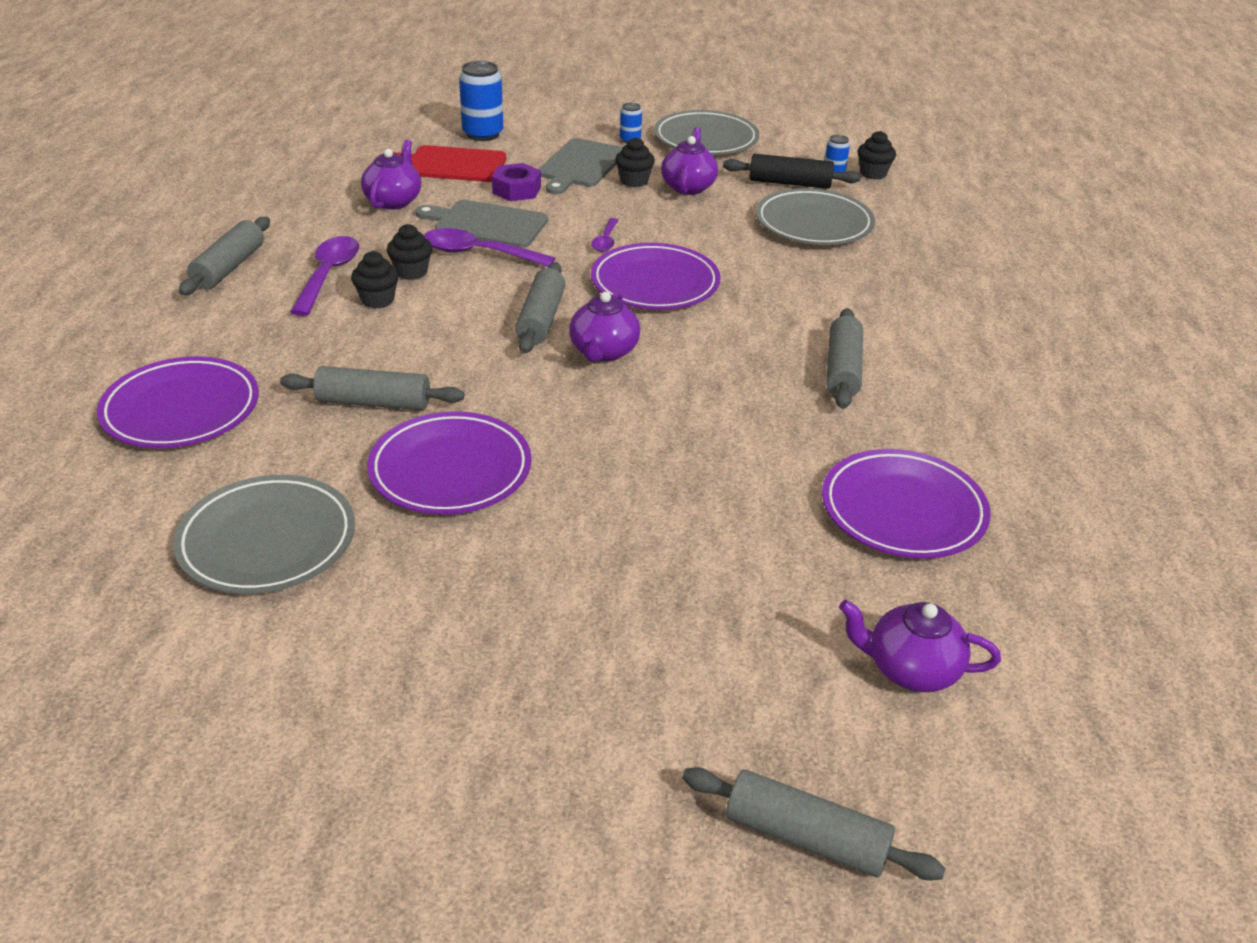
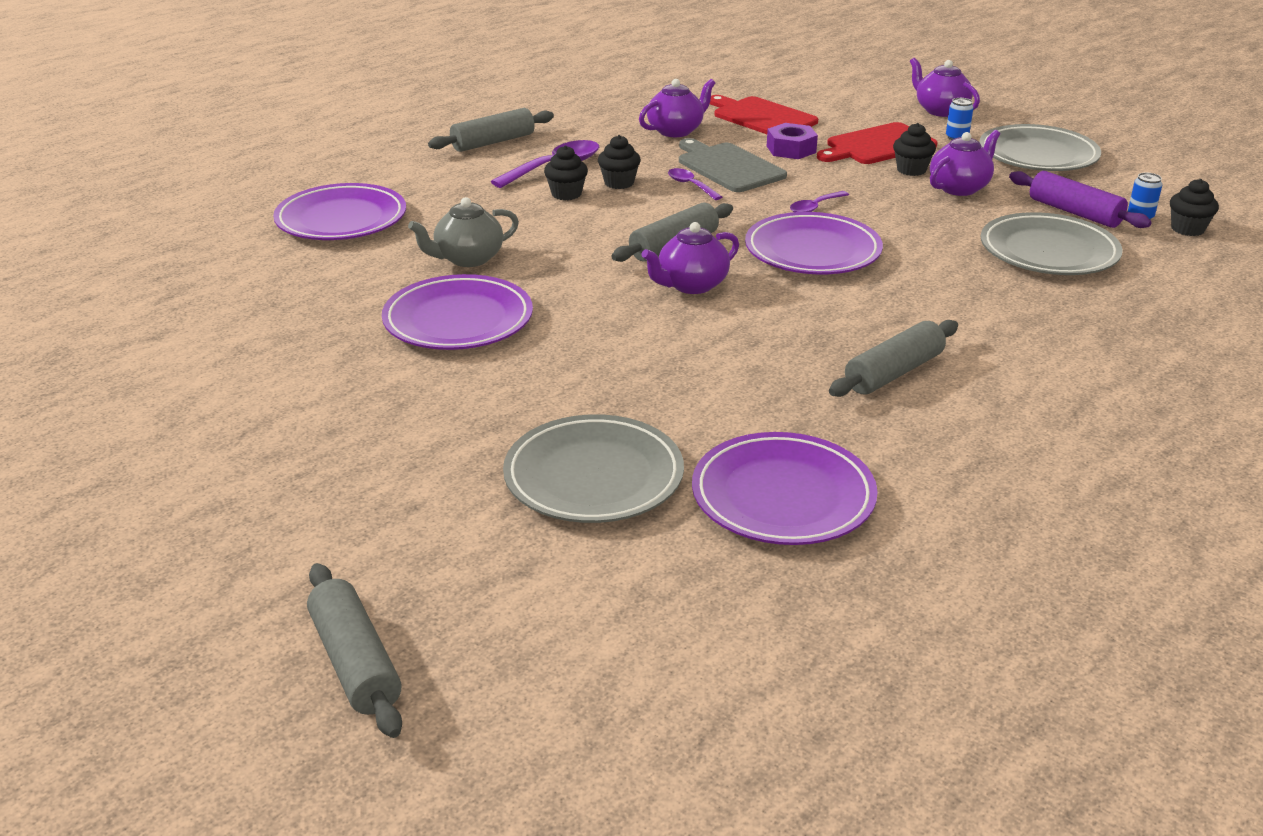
camera: 40 degrees right, 5 degrees down
(267, 541) = (283, 315): grey plate -> grey plate (593, 476)
(373, 403) = (468, 259): grey rolling pin -> grey teapot
(478, 253) = (690, 185): purple spoon -> purple spoon, size x0.57
(483, 134) = (822, 101): blue can -> none
(580, 165) = (877, 145): grey cutting board -> red cutting board
(789, 183) = (1075, 212): black rolling pin -> purple rolling pin
(910, 669) = (607, 606): purple teapot -> purple teapot (940, 110)

